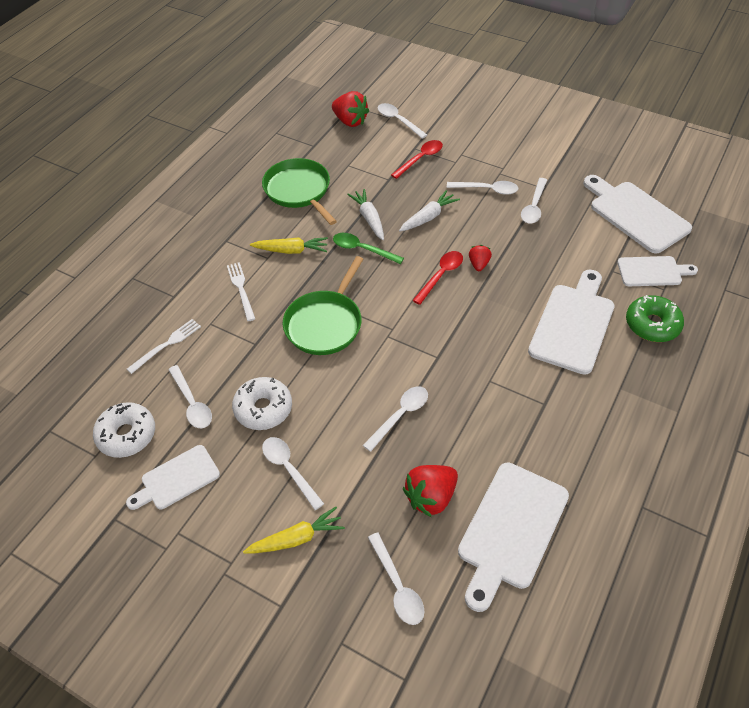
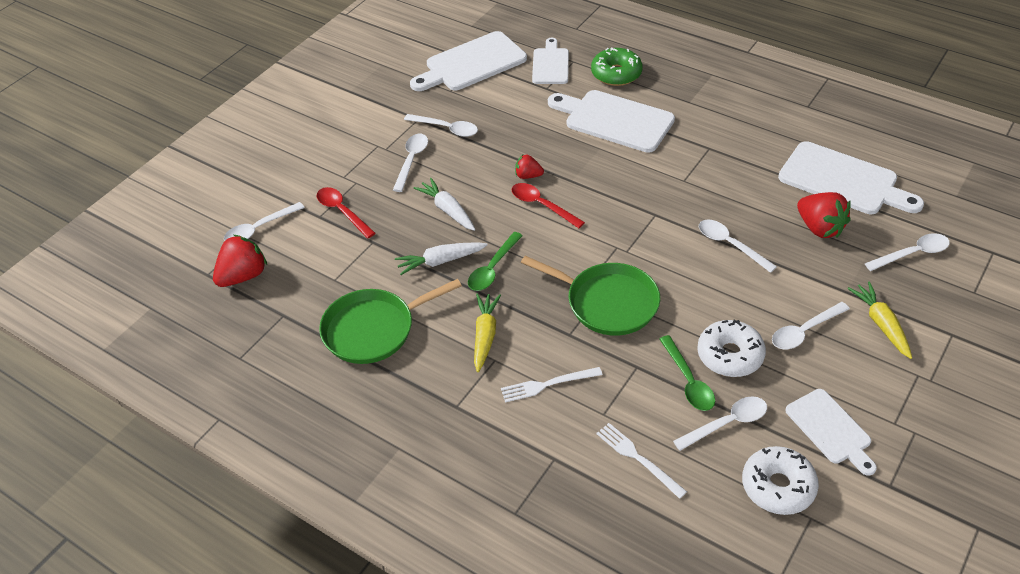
camera: 85 degrees left, 5 degrees down
(237, 378) = (688, 381): none -> green spoon

